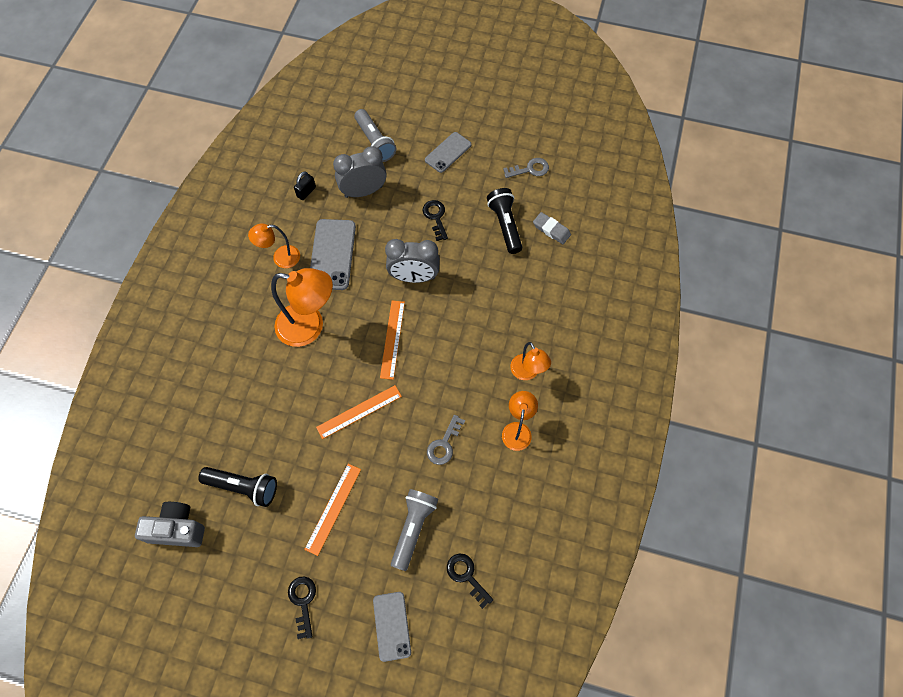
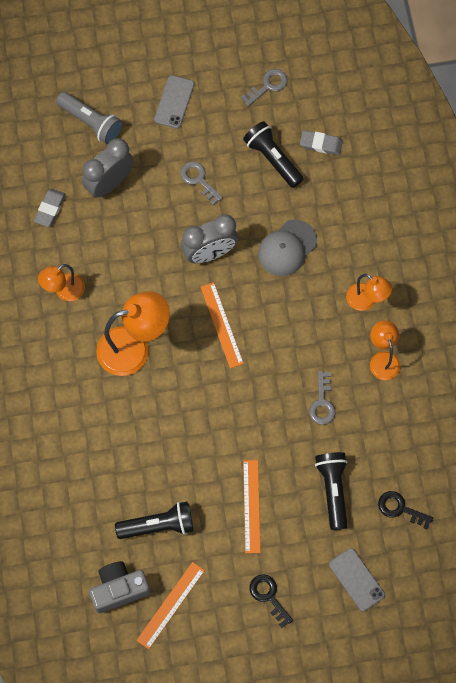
camera: 25 degrees left, 5 degrees up
(306, 192) = (50, 209): black padlock -> grey eraser
(332, 254) = (115, 265): grey phone -> none
(359, 411) = (227, 408): orange ruler -> orange ruler (170, 605)
(413, 528) = (333, 490): grey flashlight -> black flashlight
(435, 217) = (198, 180): black key -> grey key
(481, 300) = (287, 248): none -> grey cap

